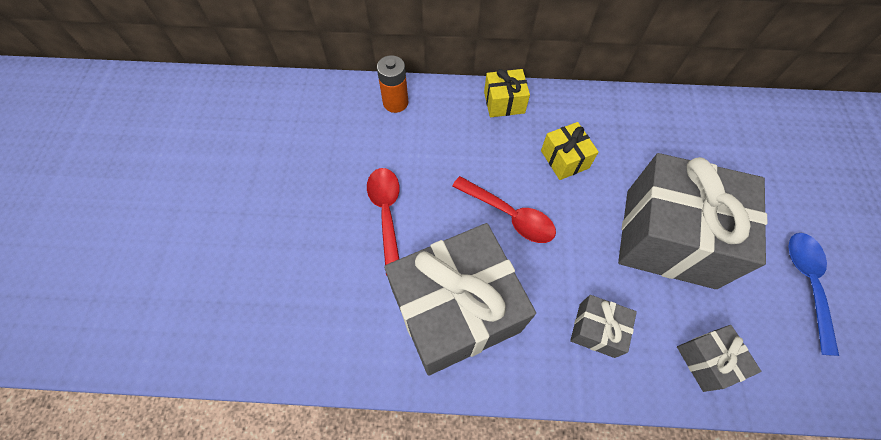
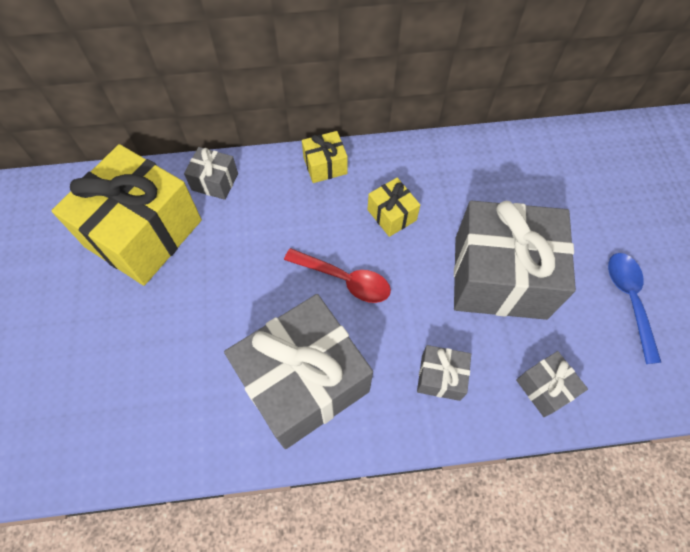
camera: 10 degrees left, 0 degrees up
(321, 141) = (143, 233): none -> yellow gift
(386, 214) = (222, 298): red spoon -> none
(395, 102) = (215, 182): orange battery -> grey gift

